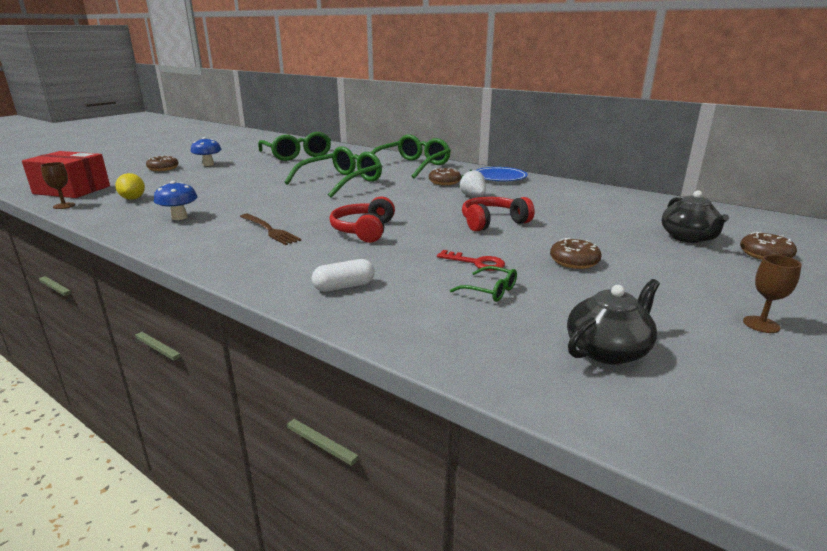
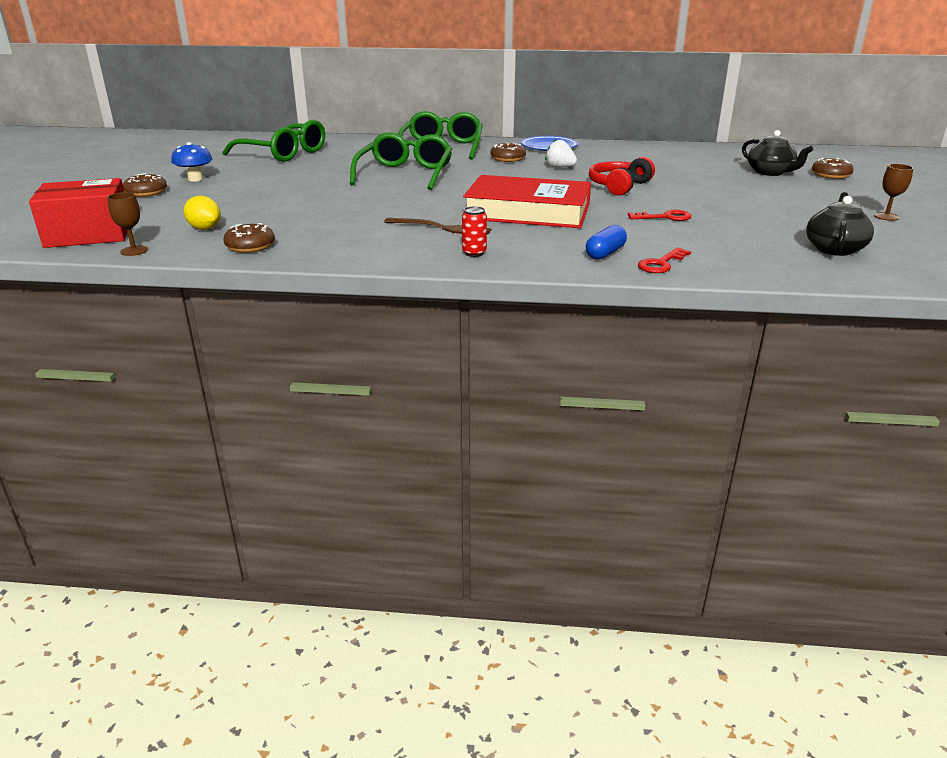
camera: 30 degrees left, 5 degrees up
(179, 217) = (316, 235): blue mushroom -> none
(243, 258) = (474, 253): none -> red can
(344, 286) = (605, 253): white capsule -> blue capsule
(364, 230) = (528, 212): red headphones -> red book
(372, 313) = (661, 264): none -> red key
(490, 291) = (710, 233): green glasses -> none
(574, 261) = (727, 203): brown donut -> brown donut (250, 246)

